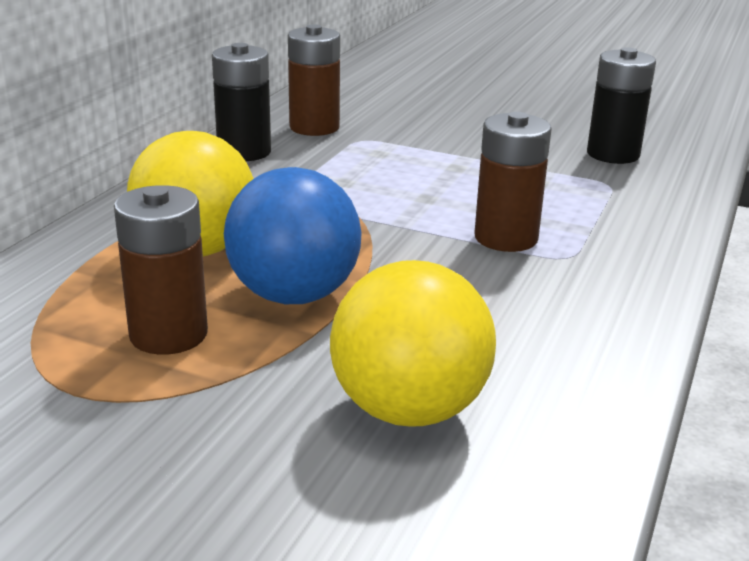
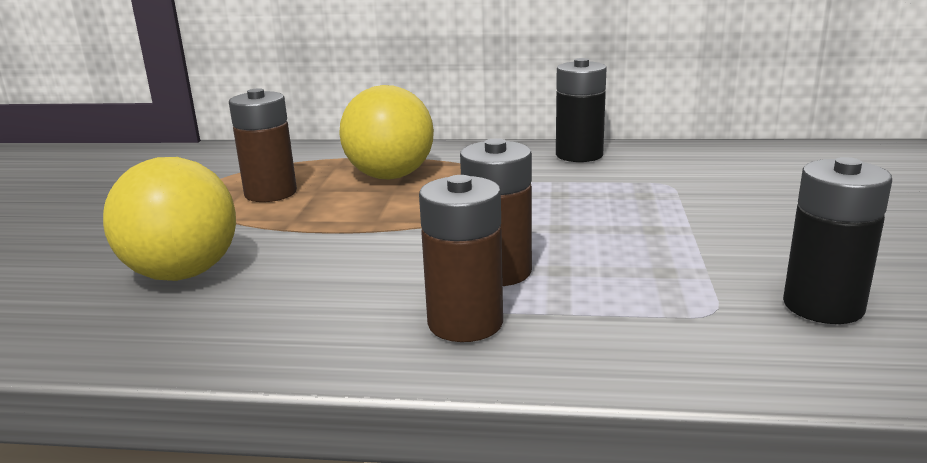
camera: 75 degrees right, 5 degrees down
(294, 295) = (337, 213): blue ball -> none
(314, 127) = (668, 164): brown battery -> brown battery (465, 323)

